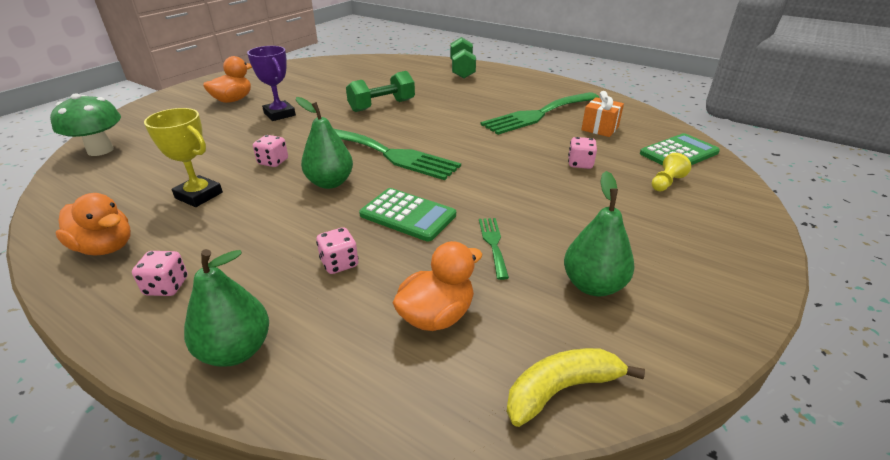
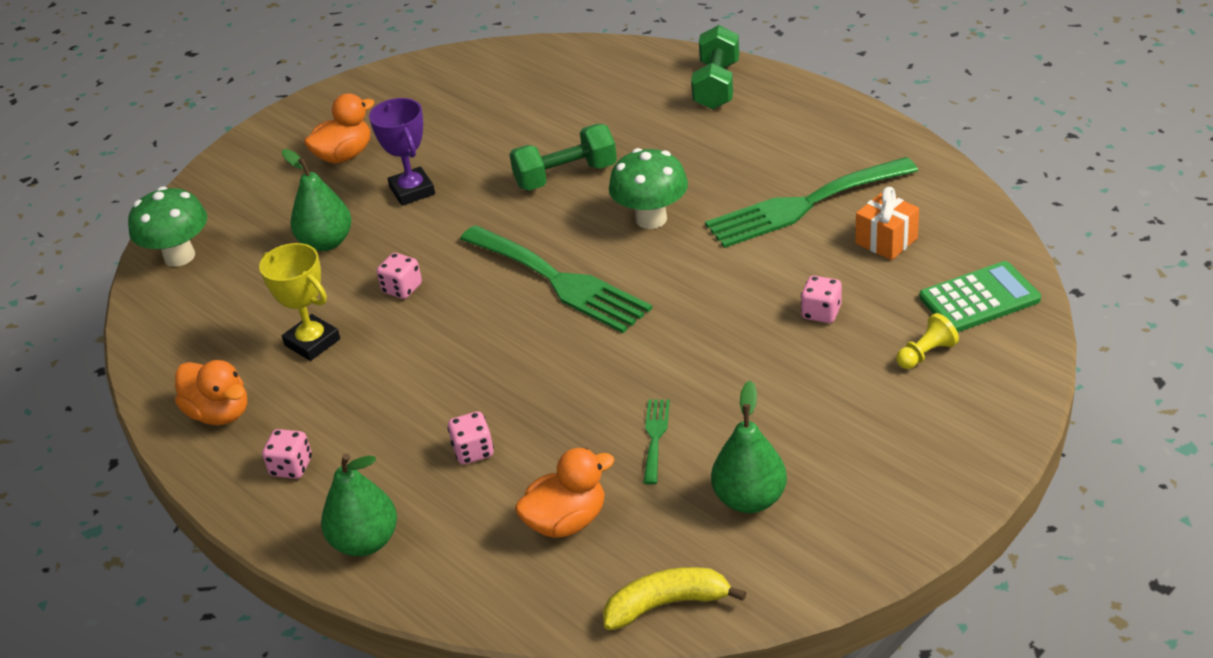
camera: 15 degrees right, 5 degrees up
(330, 183) = (473, 330): green pear -> green pear (326, 242)
(408, 215) = (563, 388): green calculator -> none
(444, 123) = (651, 219): none -> green mushroom

